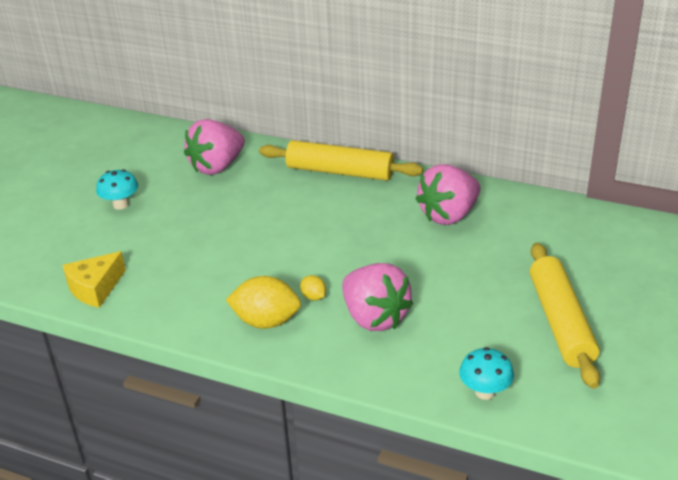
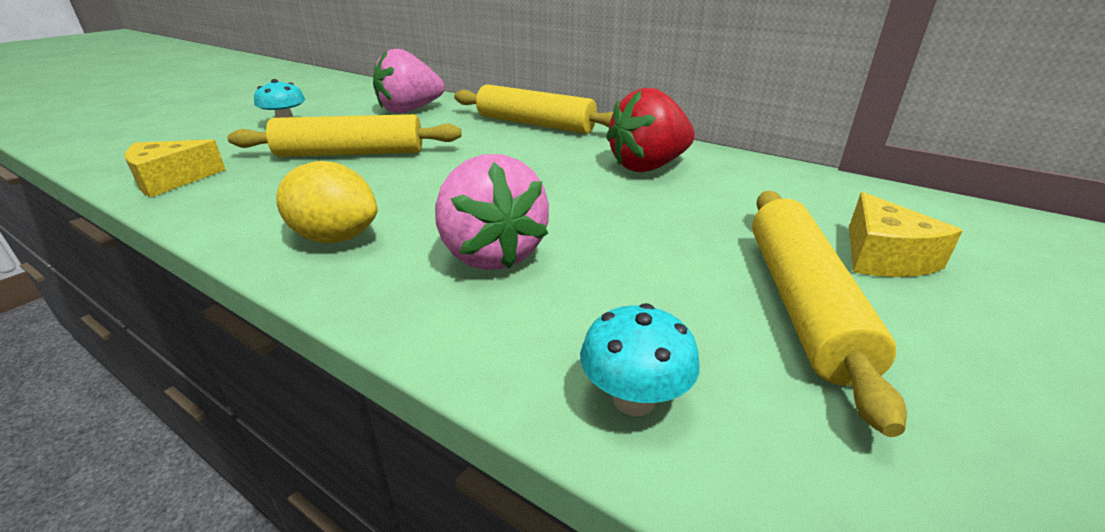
camera: 10 degrees right, 5 degrees down
(210, 235) = (351, 153): none -> yellow rolling pin
(313, 297) = (422, 220): yellow lemon -> none
(449, 215) = (648, 166): pink strawberry -> red strawberry
(608, 280) = (883, 257): none -> yellow cheese

